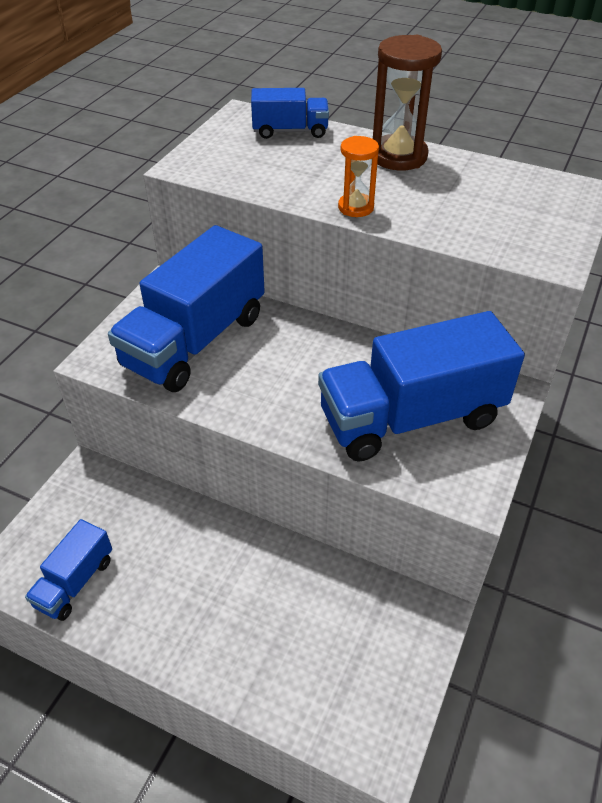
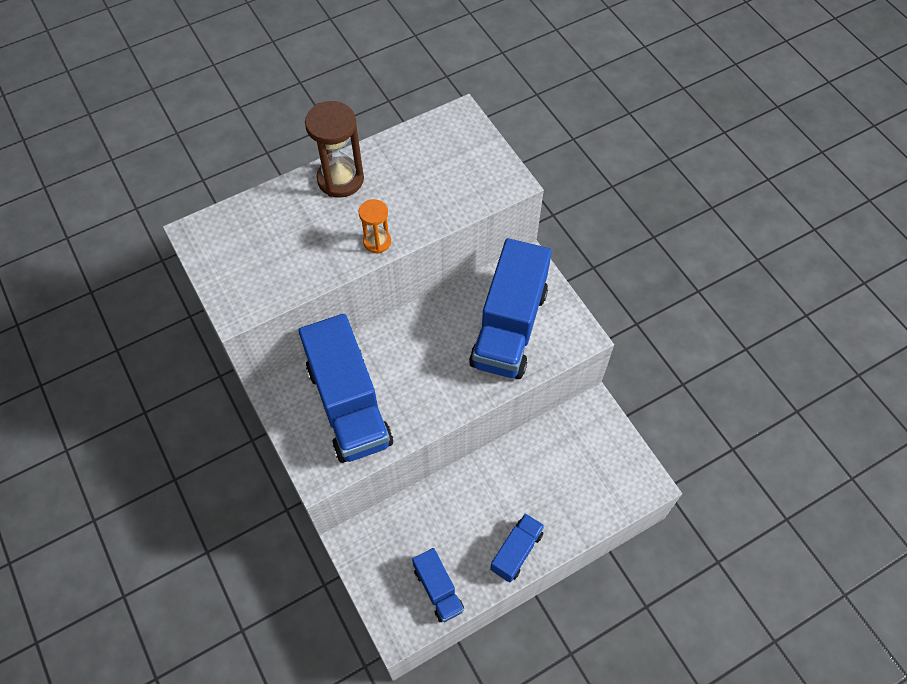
camera: 55 degrees left, 15 degrees up
(290, 131) = (249, 219): blue truck -> blue truck (516, 551)

